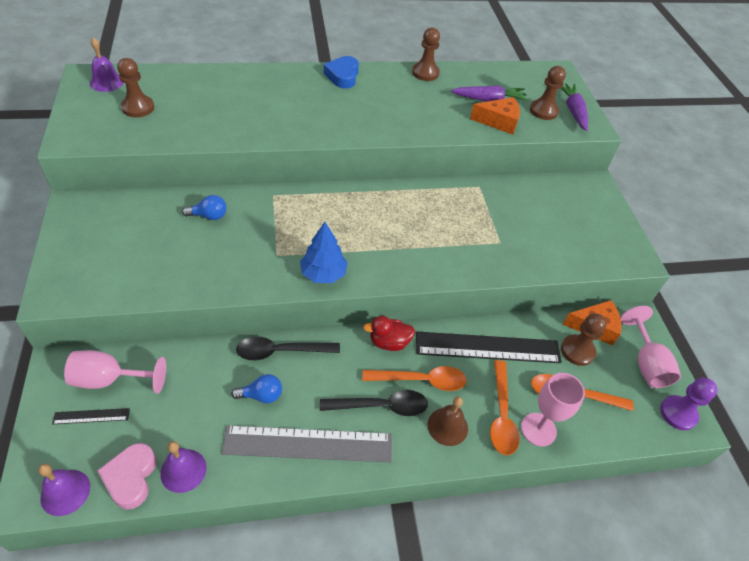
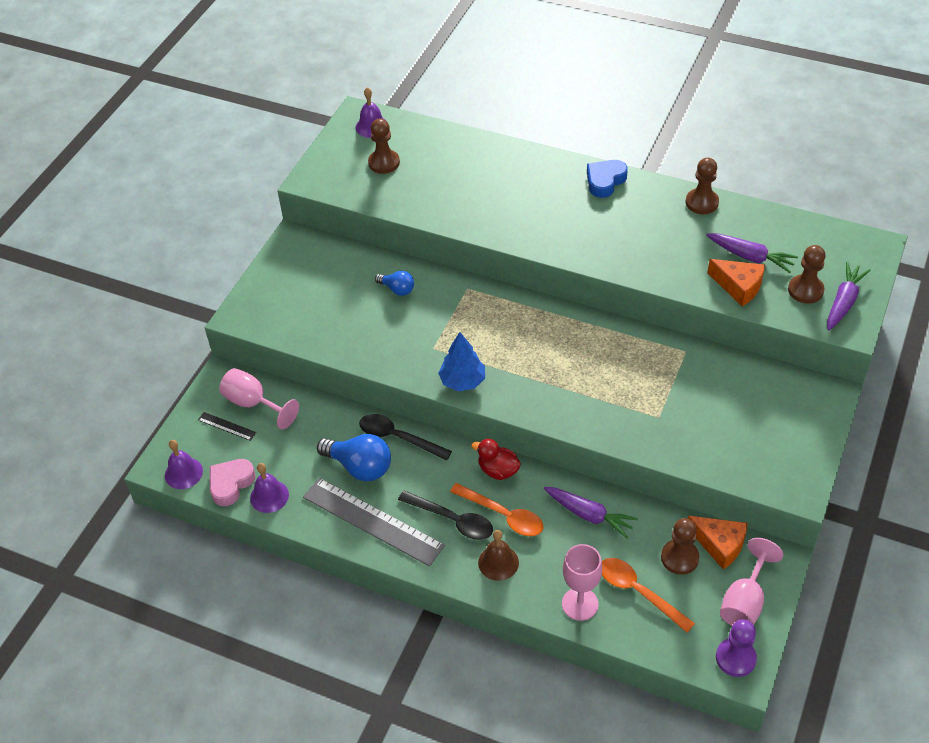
camera: 40 degrees right, 0 degrees up
(261, 395) = (360, 467): blue light bulb -> blue light bulb, size x1.75
(487, 347) = (589, 515): black ruler -> purple carrot
(501, 415) = (555, 576): orange spoon -> none

